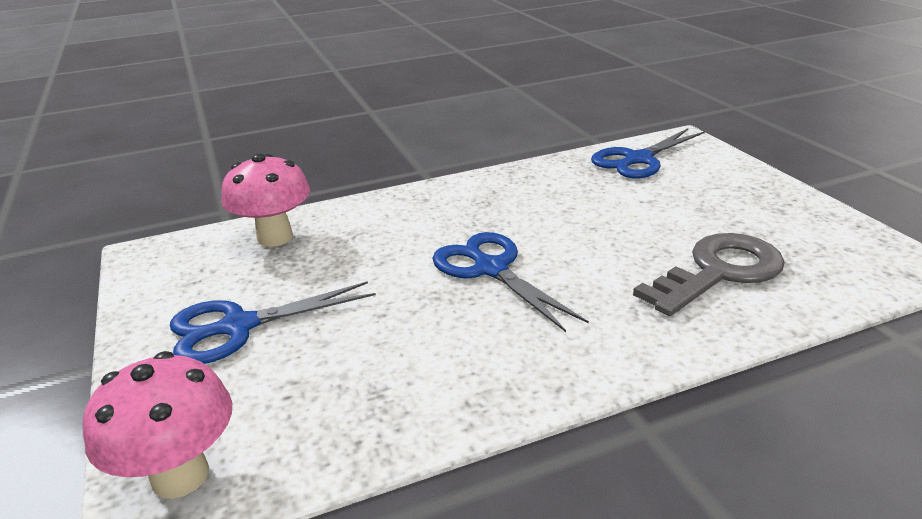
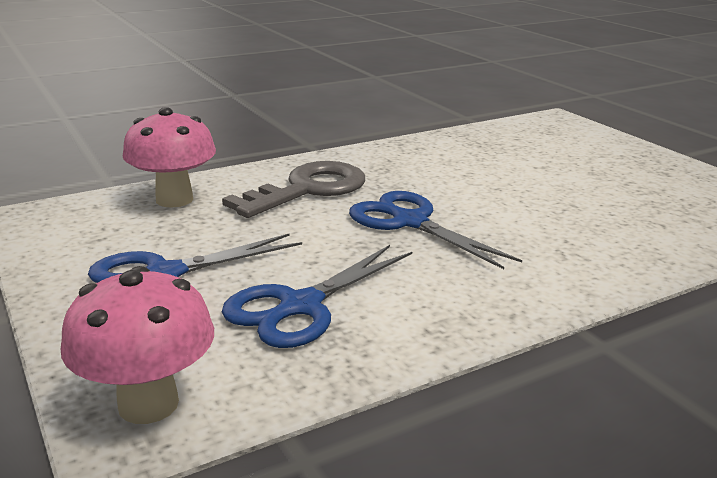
camera: 10 degrees left, 5 degrees down
(638, 159) = (520, 134): blue scissors -> blue scissors (300, 306)
(718, 272) = (627, 221): grey key -> grey key (308, 189)

